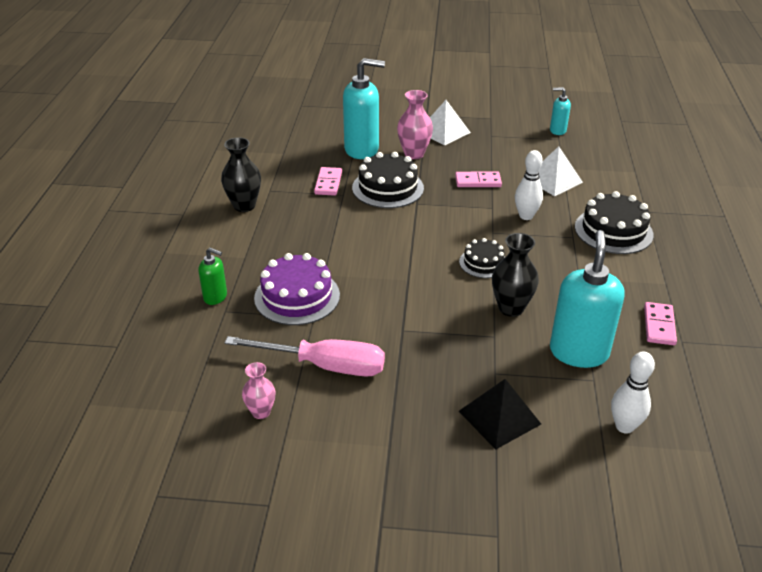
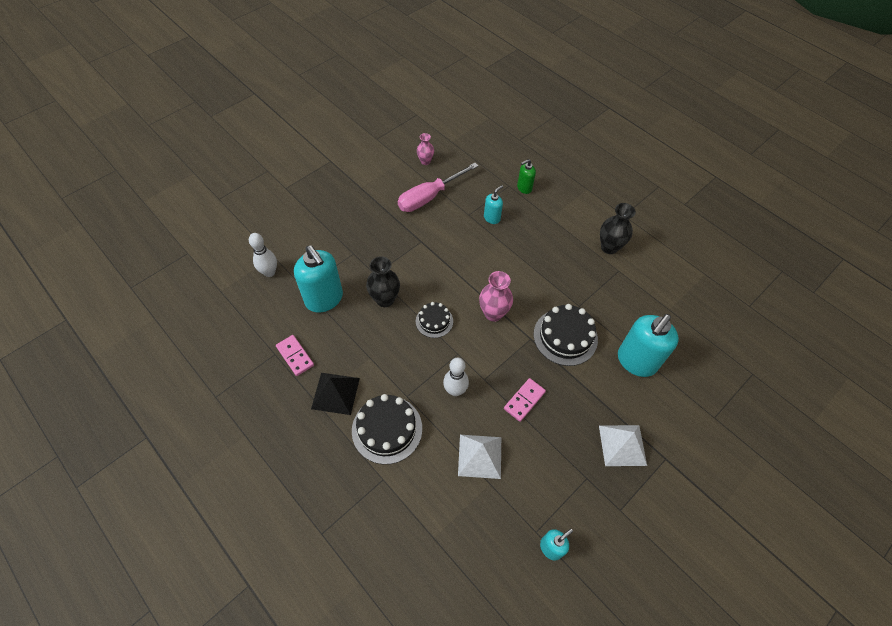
camera: 130 degrees right, 20 degrees up
(297, 296) = (492, 218): purple cake -> turquoise soap dispenser
(328, 183) = (601, 307): pink domino -> none
(414, 154) = (601, 391): pink vase -> pink vase (493, 313)
(499, 417) = (329, 233): black pyramid -> black pyramid (335, 393)

